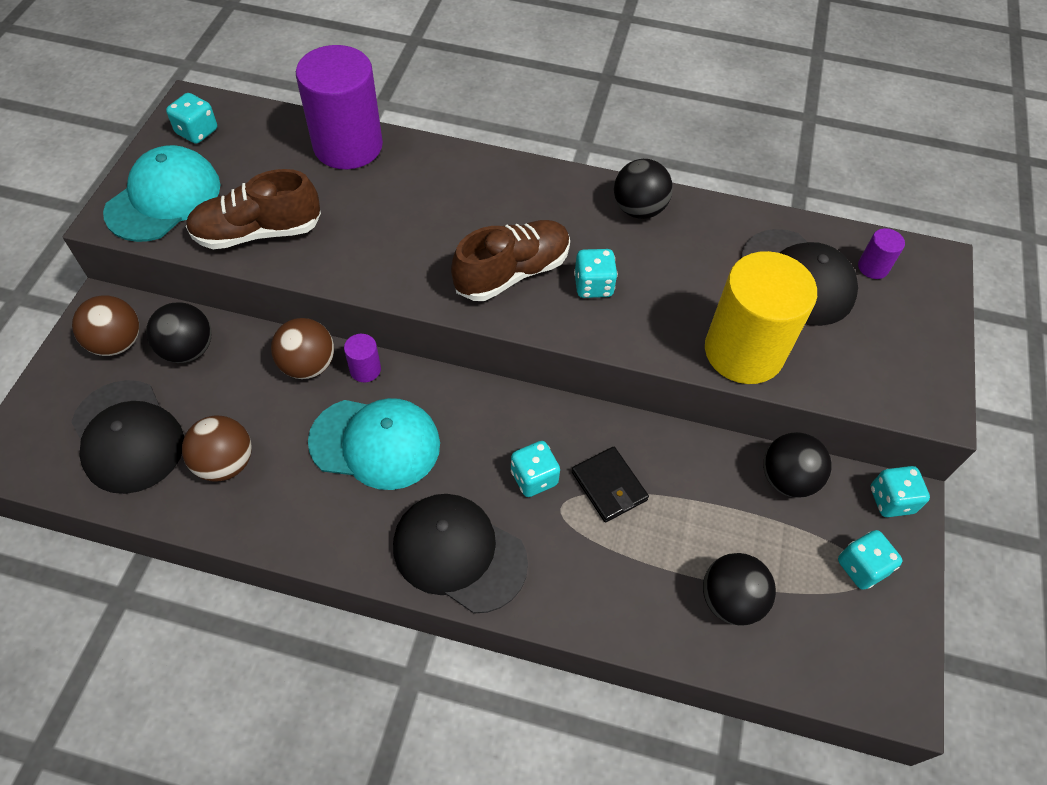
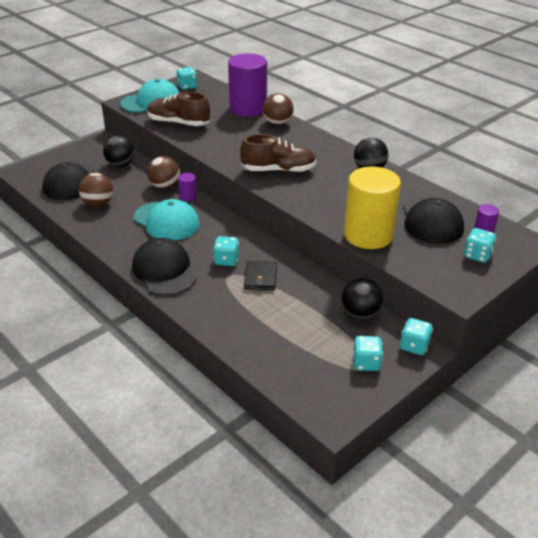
camera: 35 degrees right, 20 degrees down
(117, 343) = (95, 153): brown ball -> brown ball (277, 123)
(593, 286) = (314, 187): turquoise dice -> turquoise dice (477, 255)
(730, 600) = (278, 342): black ball -> none

